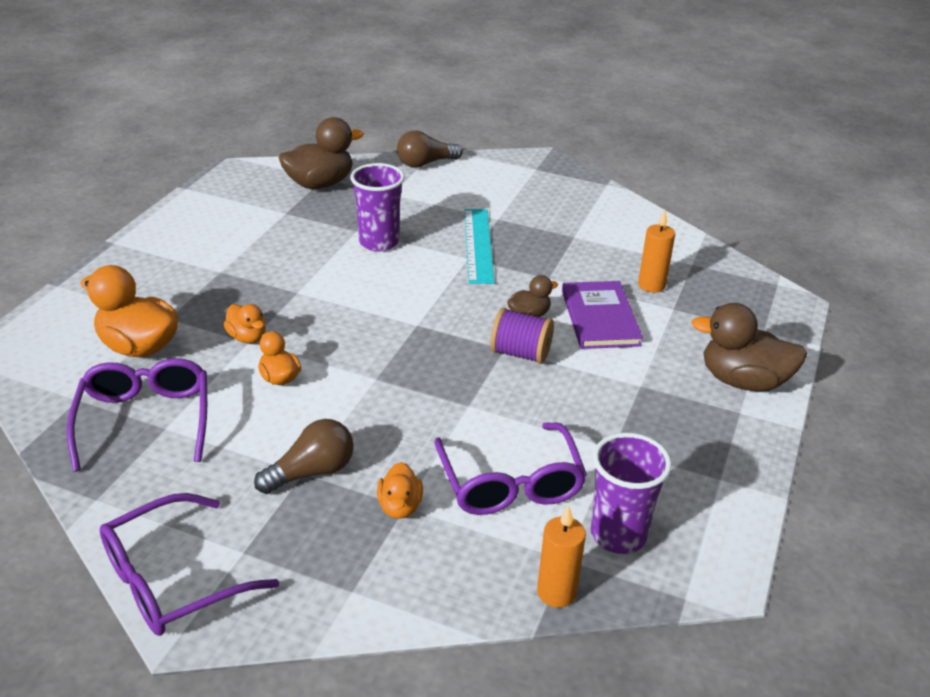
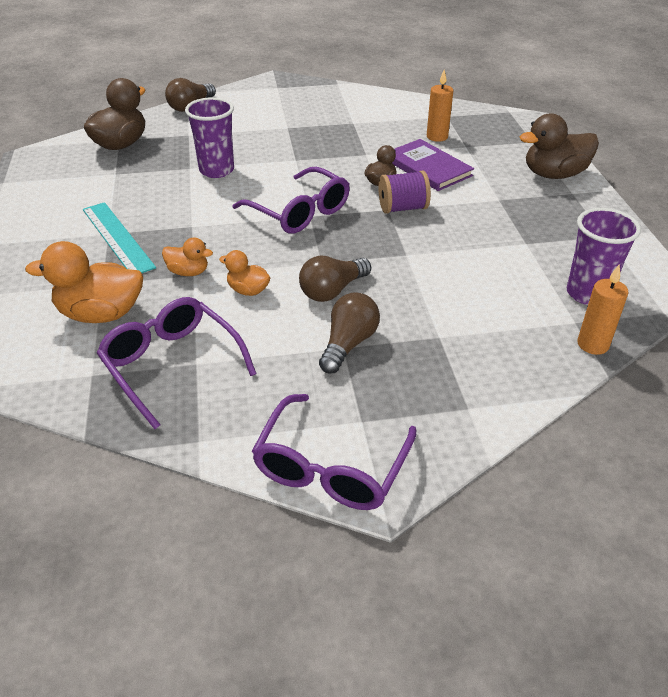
camera: 30 degrees left, 5 degrees up
(355, 412) = (332, 290): none -> brown light bulb
(400, 507) = (436, 338): orange duck -> none
(478, 245) = (293, 149): turquoise ruler -> turquoise ruler (117, 237)
(510, 483) = (490, 292): purple glasses -> purple glasses (299, 212)

